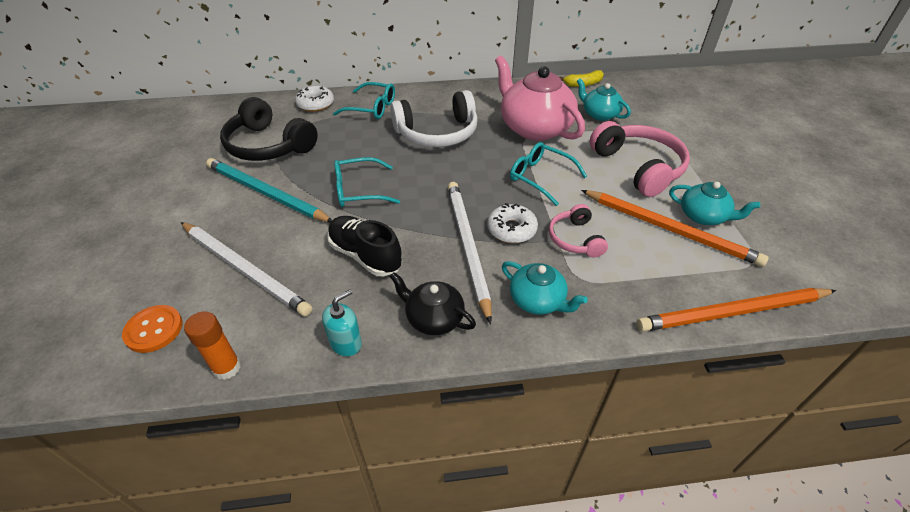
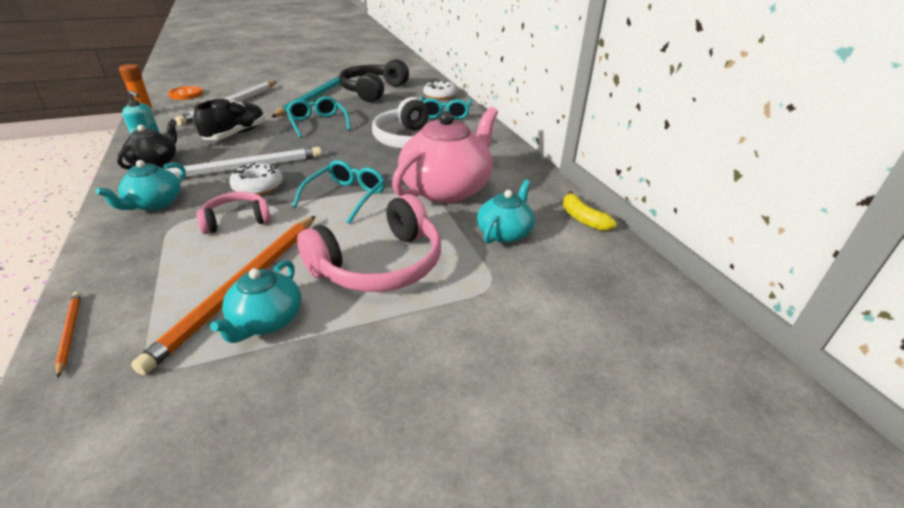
camera: 75 degrees right, 10 degrees down
(732, 312) = (70, 332): orange pencil -> orange pencil, size x0.44

